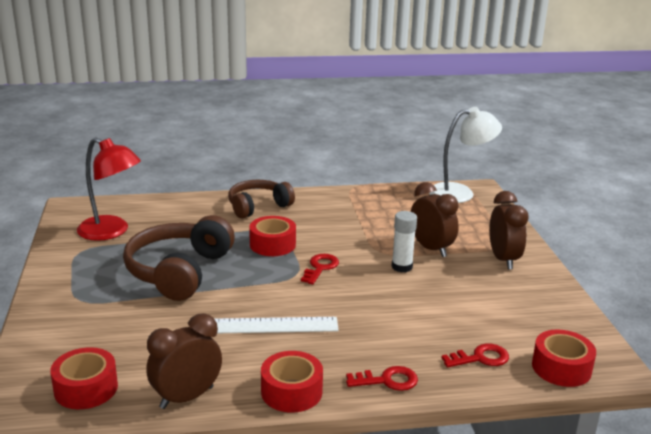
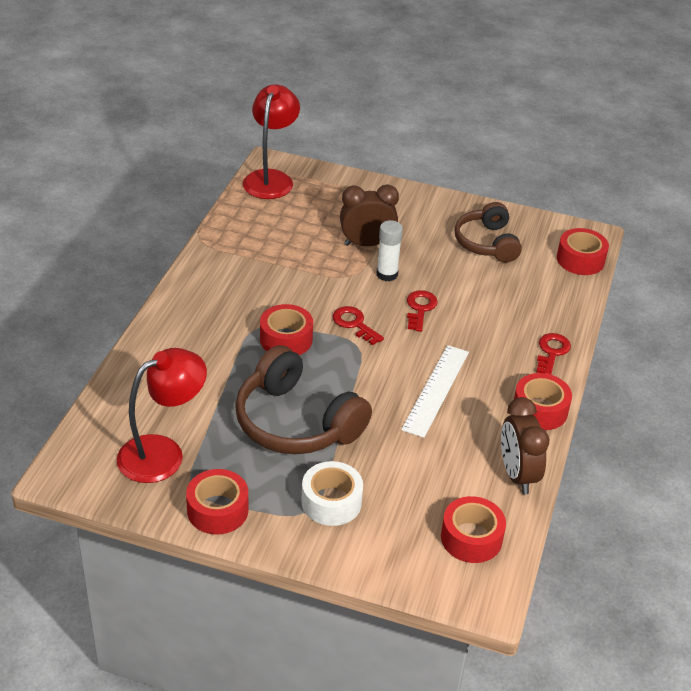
camera: 65 degrees left, 15 degrees up
(63, 265) = (217, 510): none -> red tape
(96, 308) = (331, 502): none -> white tape
(258, 206) = (190, 321): brown headphones -> brown headphones (486, 243)
(460, 193) = (271, 178): white lamp -> red lamp
(480, 358) = (548, 292): red key -> red key (420, 308)
(503, 259) = (413, 213): brown clock -> none

